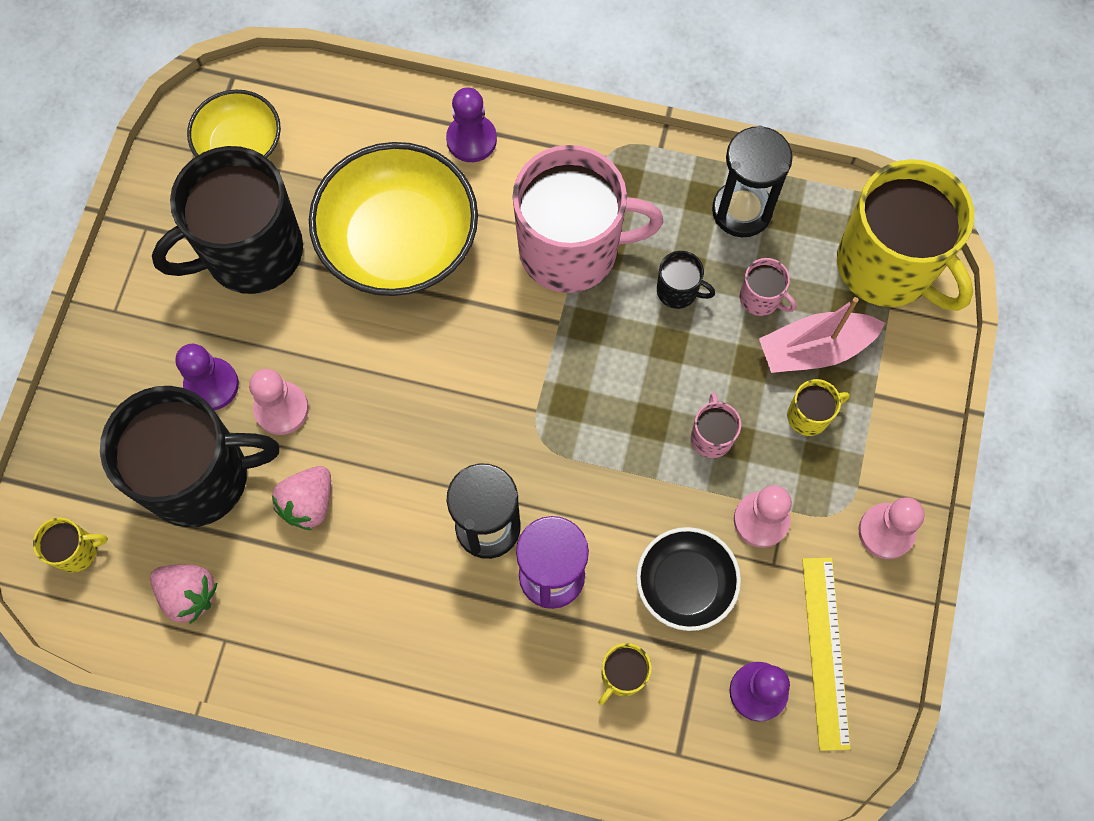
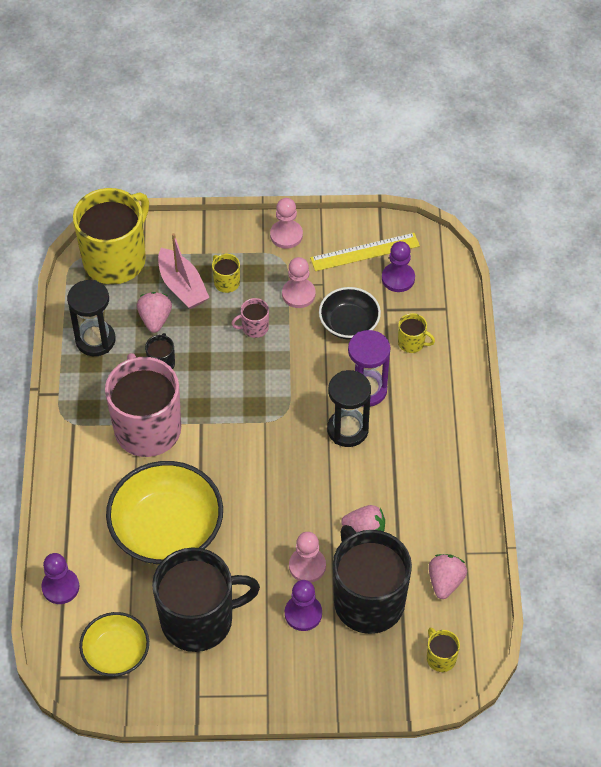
camera: 105 degrees left, 15 degrees down
(251, 252) = (199, 619): black mug -> black mug turned 60 degrees counterclockwise
(471, 140) = (77, 506): purple pawn -> purple pawn (60, 587)
(760, 298) = (155, 319): pink mug -> pink strawberry

